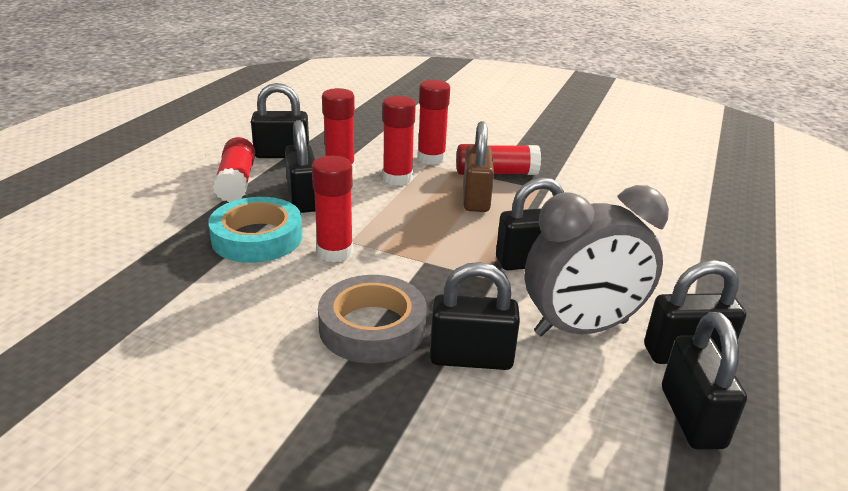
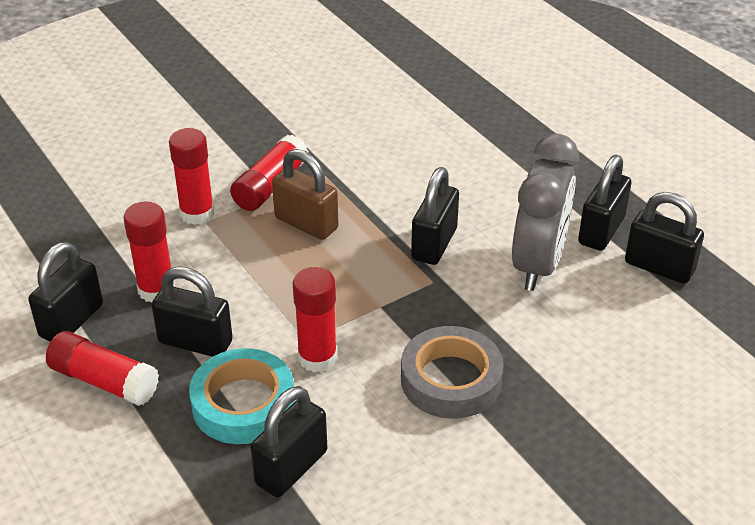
camera: 55 degrees left, 10 degrees up
(397, 178) = (216, 256): red glue stick -> none
(471, 358) = (529, 341): black padlock -> black padlock (291, 468)

